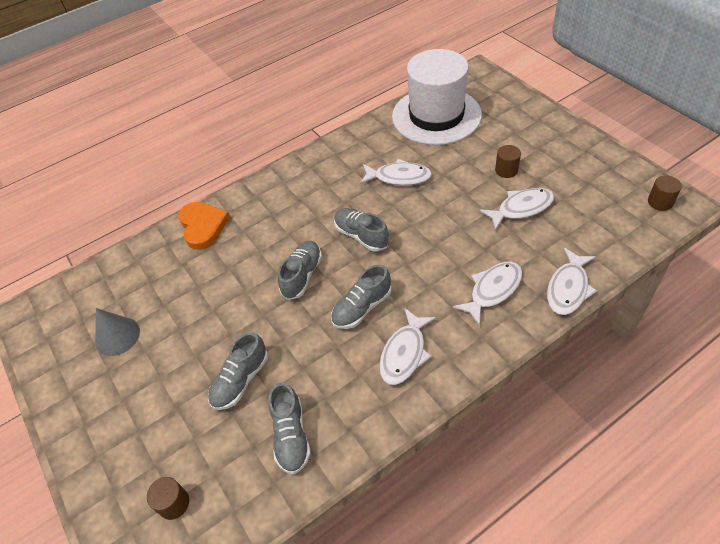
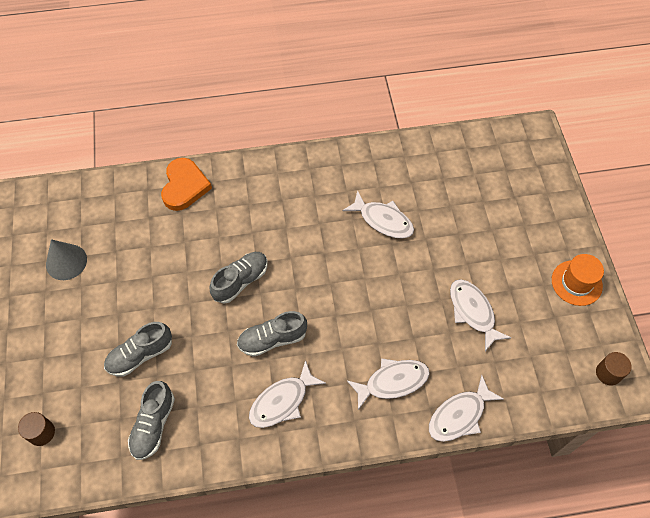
camera: 20 degrees right, 10 degrees up
(361, 236) = (313, 266): grey shoe -> none
(436, 116) = (460, 166): white hat -> none
(506, 170) = (487, 263): brown cylinder -> none
(521, 208) = (473, 312): white fish -> white fish turned 120 degrees counterclockwise
(586, 153) = (576, 283): none -> orange hat

